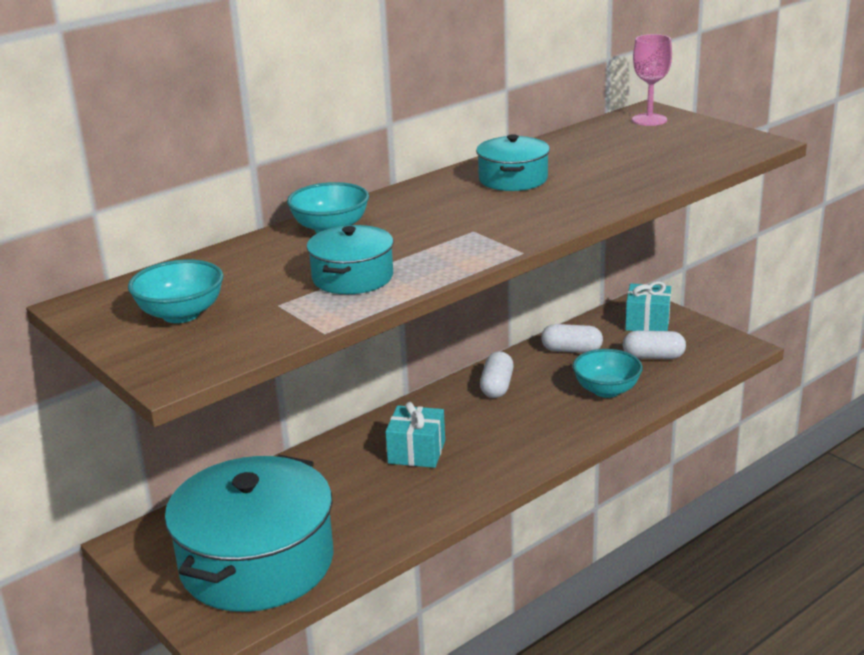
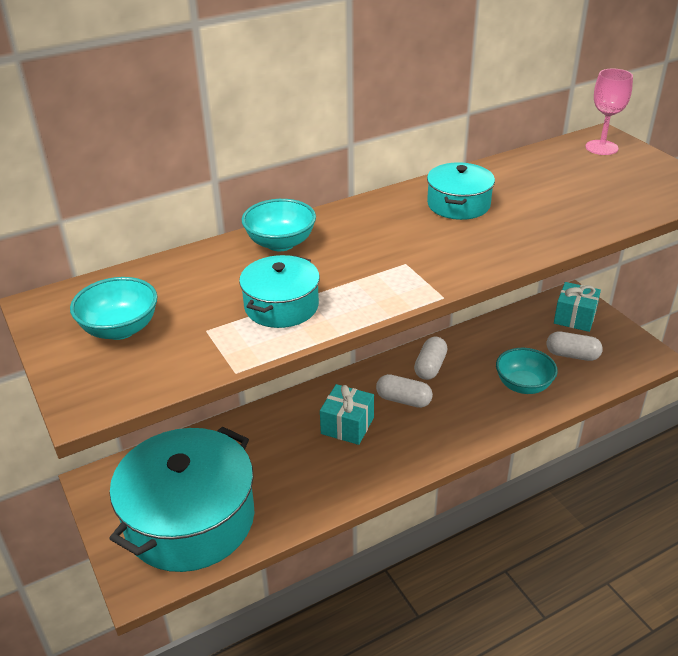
camera: 10 degrees right, 10 degrees up
(571, 350) = (502, 338): white capsule -> white capsule (403, 400)

